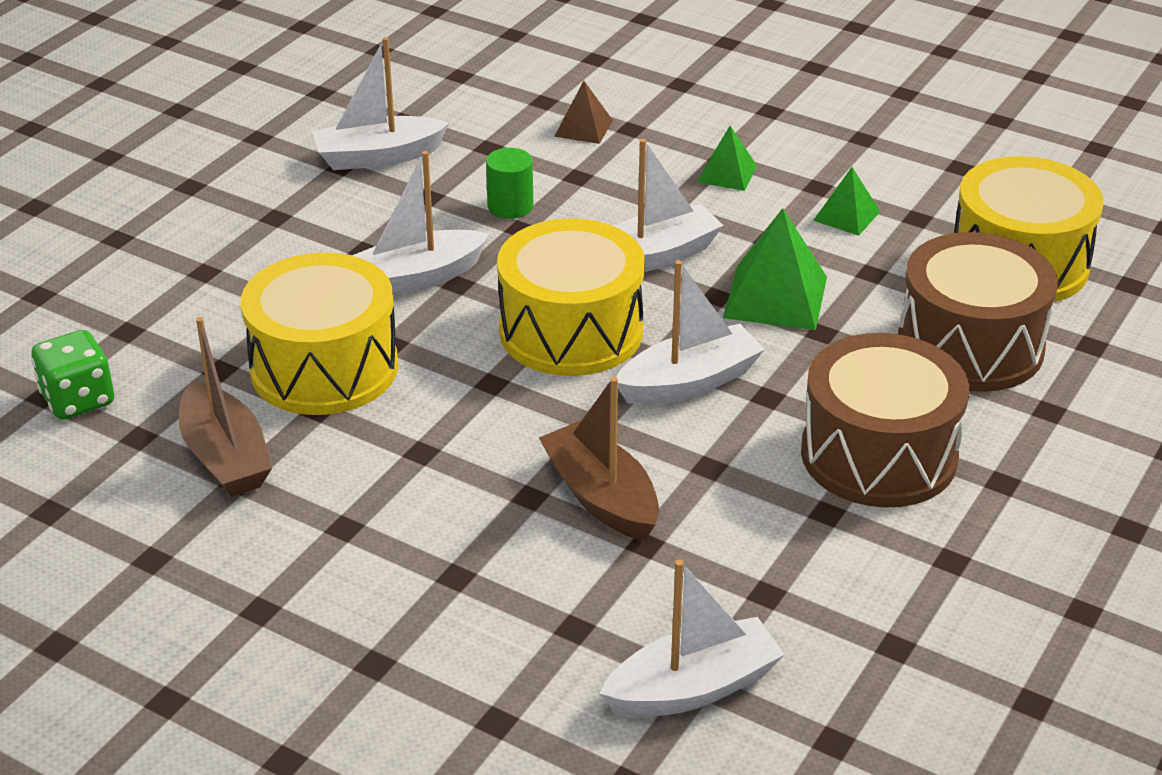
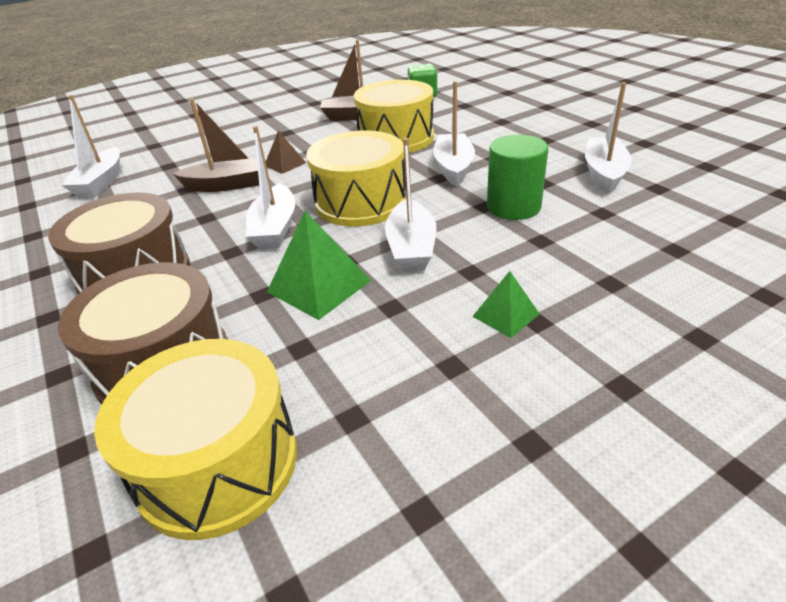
camera: 120 degrees right, 0 degrees up
(510, 206) = (513, 207): green cylinder -> green cylinder, size x1.59
(583, 128) = (619, 258): brown pyramid -> brown pyramid (285, 164)
(846, 216) = (391, 366): green pyramid -> none

